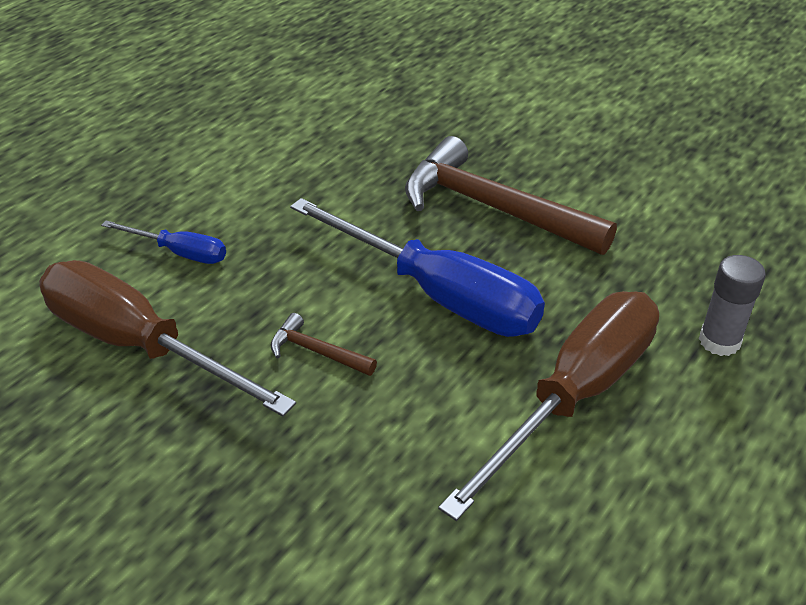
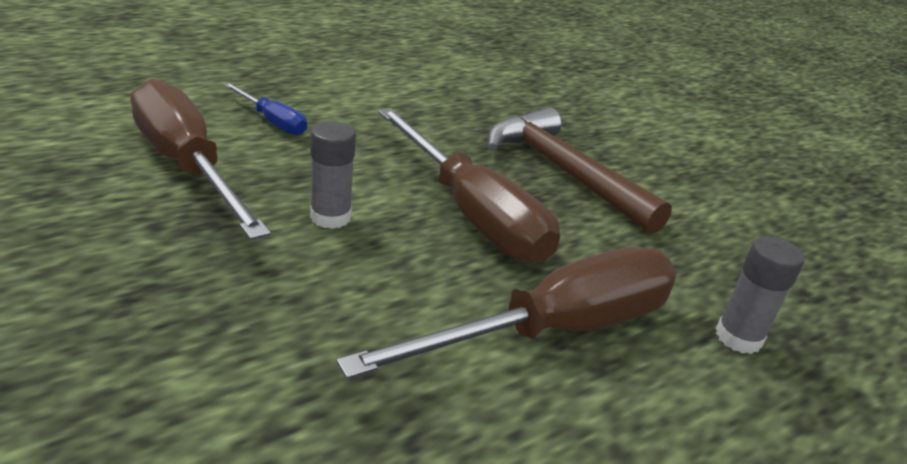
camera: 15 degrees right, 10 degrees down
(316, 351) = (330, 217): brown hammer -> grey glue stick
(438, 294) = (471, 213): blue screwdriver -> brown screwdriver

